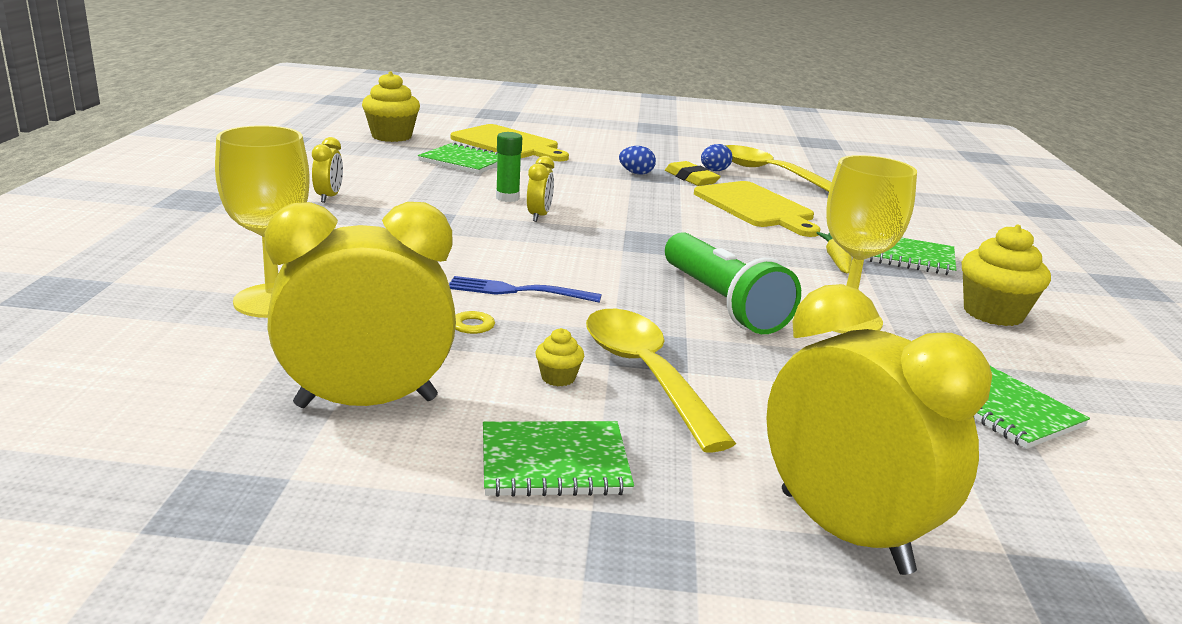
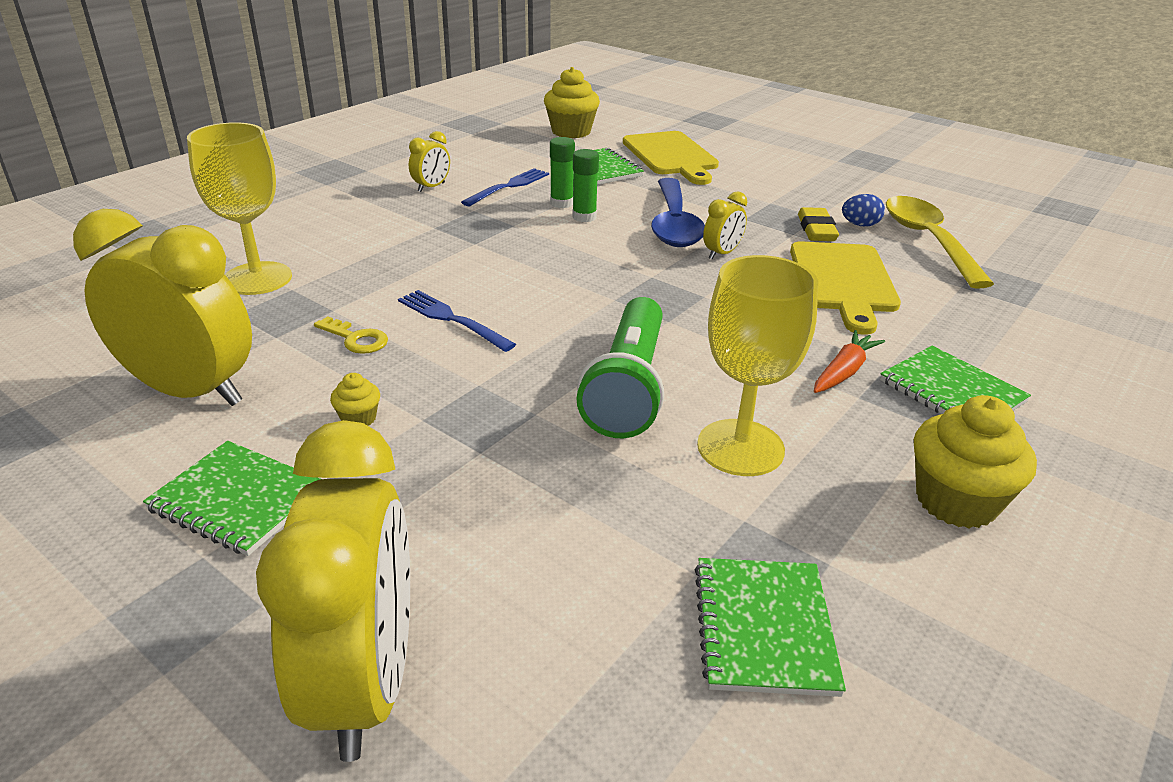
camera: 35 degrees right, 10 degrees up
(403, 186) = (509, 186): none -> blue fork
(472, 191) = (561, 203): none -> green glue stick
(539, 216) = (586, 243): yellow clock -> yellow clock (722, 253)
(586, 191) = (674, 224): none -> blue spoon
(636, 173) = (760, 212): blue egg -> none
(645, 374) = (437, 441): yellow spoon -> none
(836, 260) = (844, 372): yellow carrot -> orange carrot

